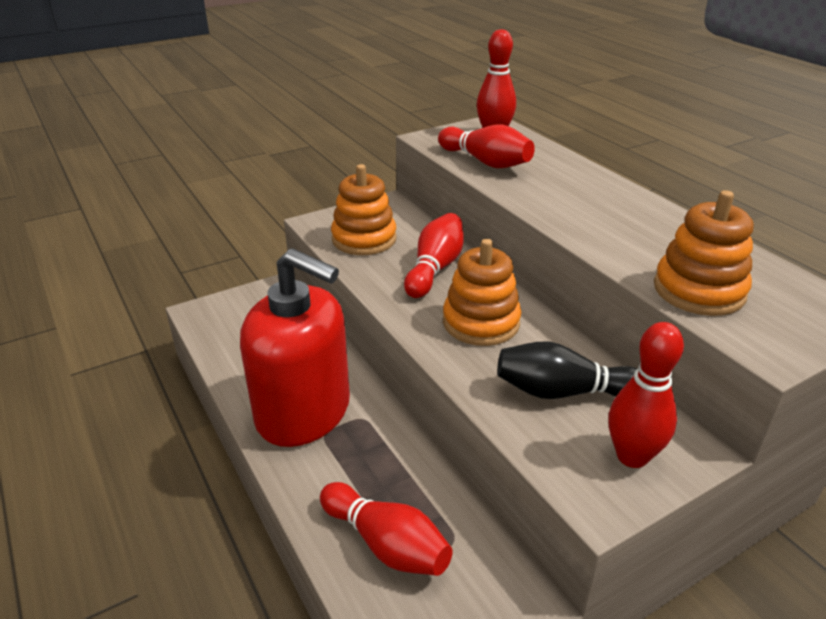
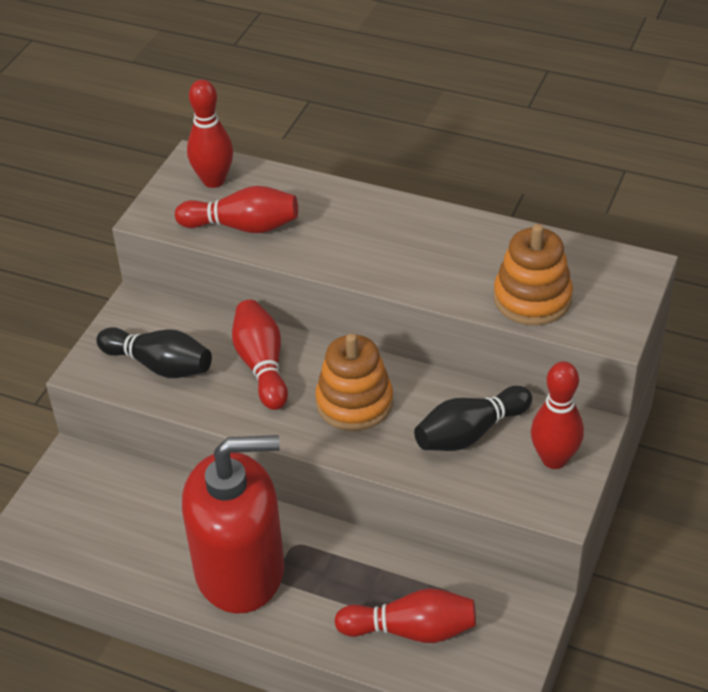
camera: 35 degrees left, 10 degrees up
(364, 239) = (159, 365): orange stacking toy -> black bowling pin

